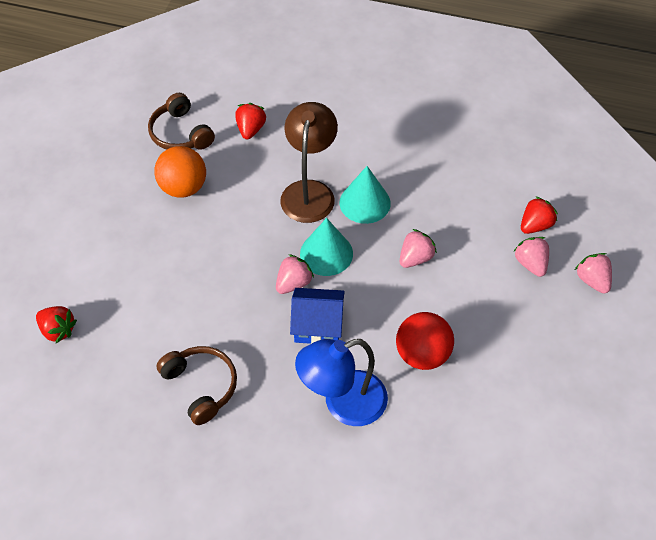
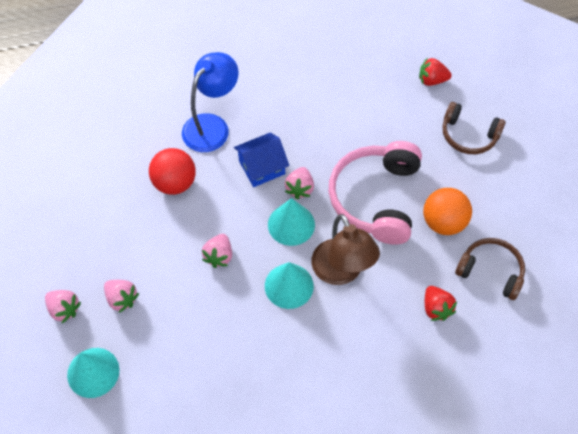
camera: 150 degrees right, 5 degrees up
(201, 386) = (311, 93): brown headphones -> brown headphones (468, 135)
(226, 238) = (375, 198): none -> pink headphones
(535, 225) = (131, 339): red strawberry -> none
(581, 215) = (93, 372): none -> turquoise cone

